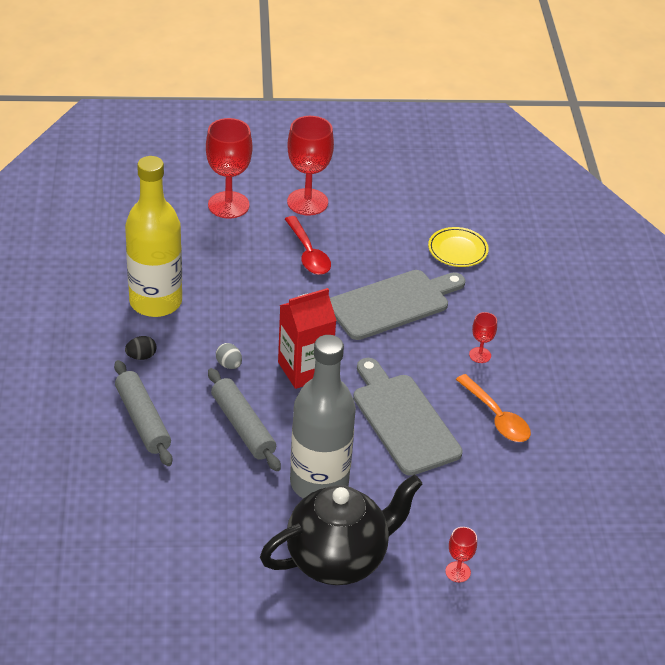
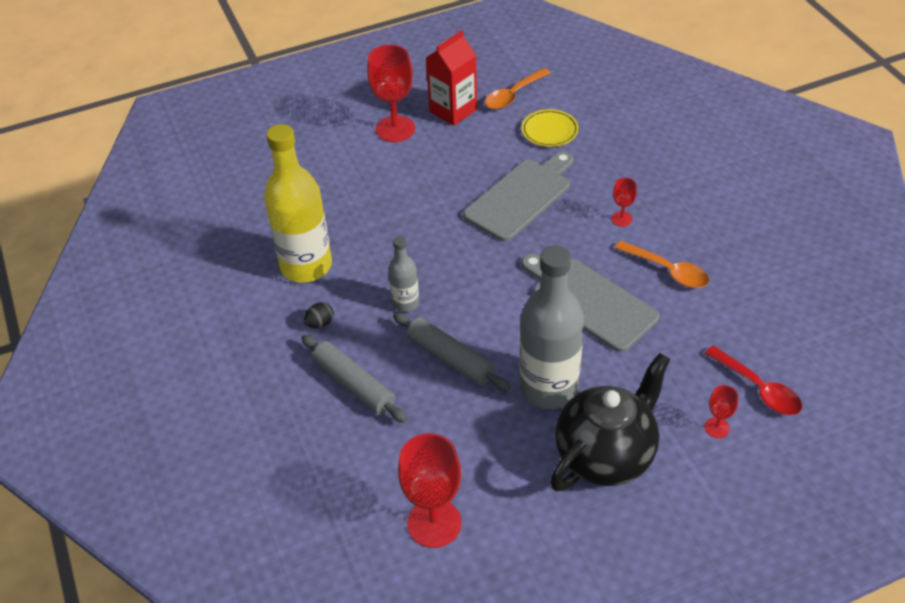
camera: 15 degrees left, 5 degrees up
(228, 205) = (325, 154): red goblet -> red goblet (434, 523)
(229, 365) = (405, 303): grey egg -> grey bottle
(304, 370) = (477, 284): red carton -> red carton (453, 110)
(308, 253) = (421, 175): red spoon -> red spoon (758, 388)
(441, 205) = (513, 95): none -> orange spoon

